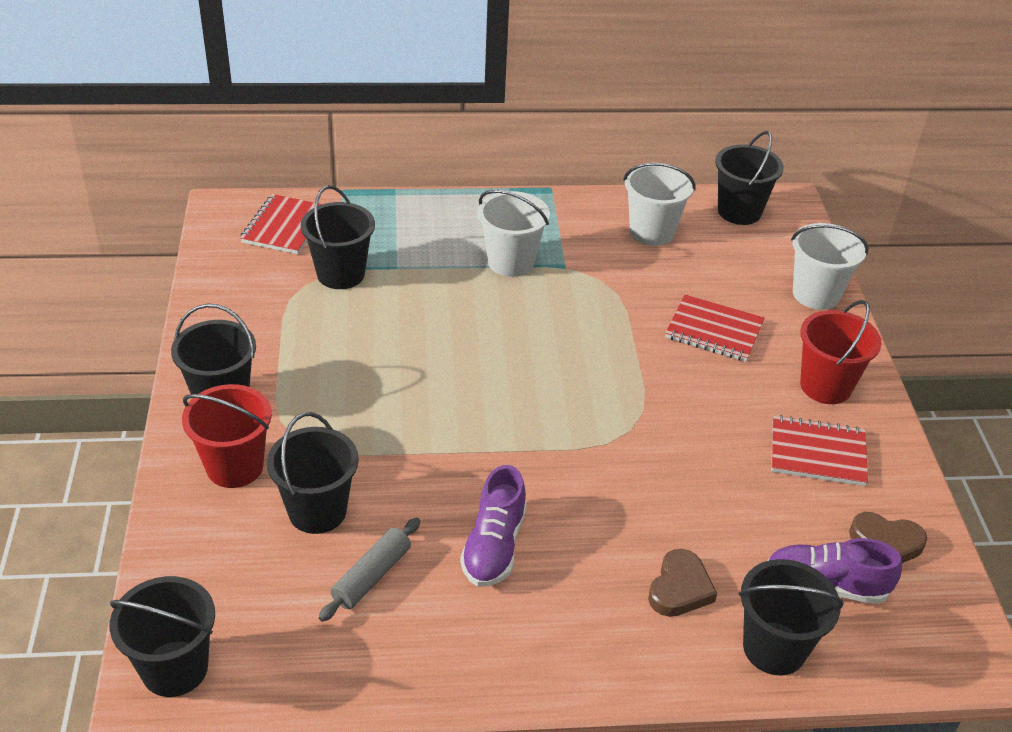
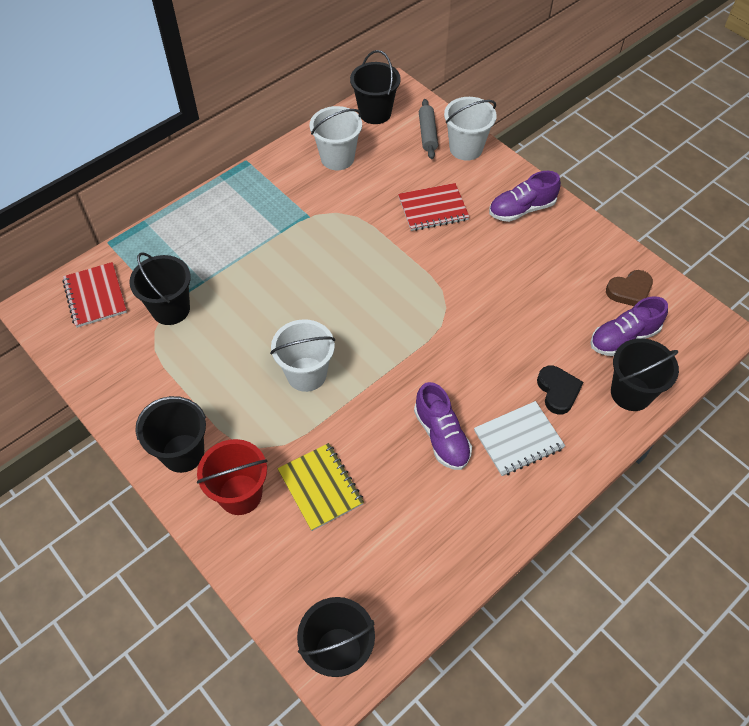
camera: 35 degrees left, 15 degrees up
(317, 511) = (321, 487): black bucket -> yellow notebook
(371, 576) = (393, 506): grey rolling pin -> grey rolling pin (427, 134)
(511, 262) = (272, 232): white bucket -> white bucket (306, 374)
(579, 606) = (518, 440): none -> white notebook
(680, 588) = (558, 391): brown heart -> black heart
(817, 453) = (553, 256): red notebook -> none
(825, 386) = (521, 209): red bucket -> purple shoe

